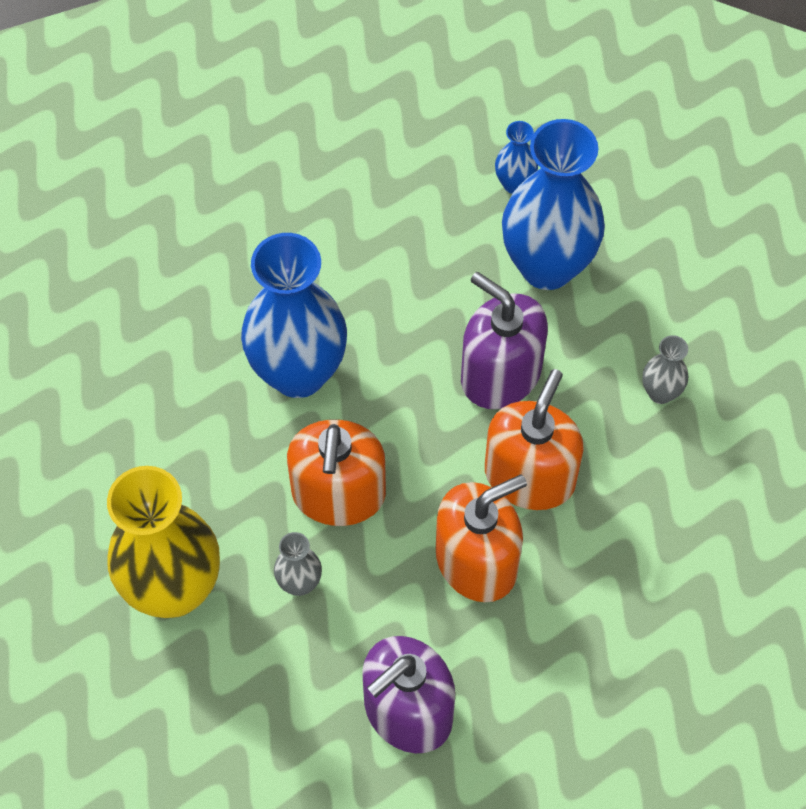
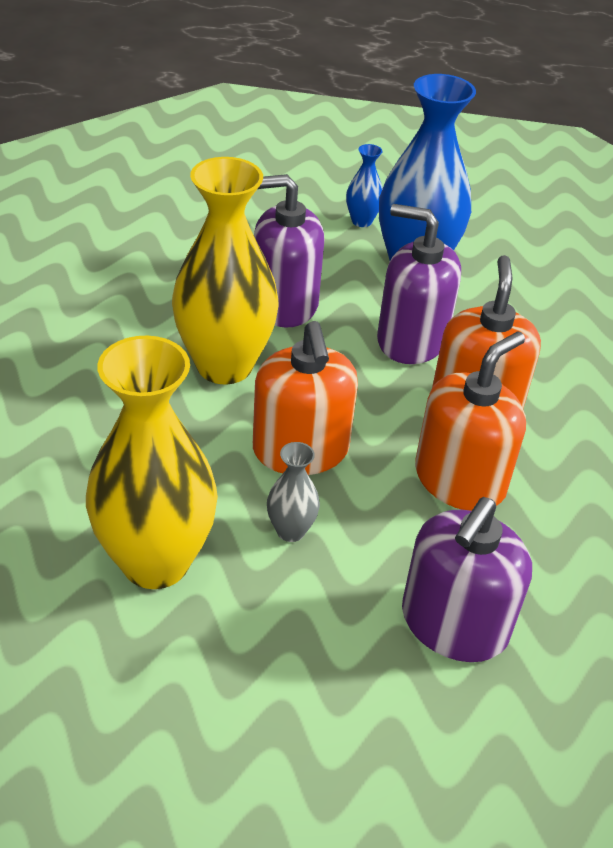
camera: 20 degrees left, 20 degrees down
(298, 373) = (224, 365): blue vase -> yellow vase
(385, 298) = (284, 304): none -> purple soap dispenser
(660, 392) = (554, 332): grey vase -> none

